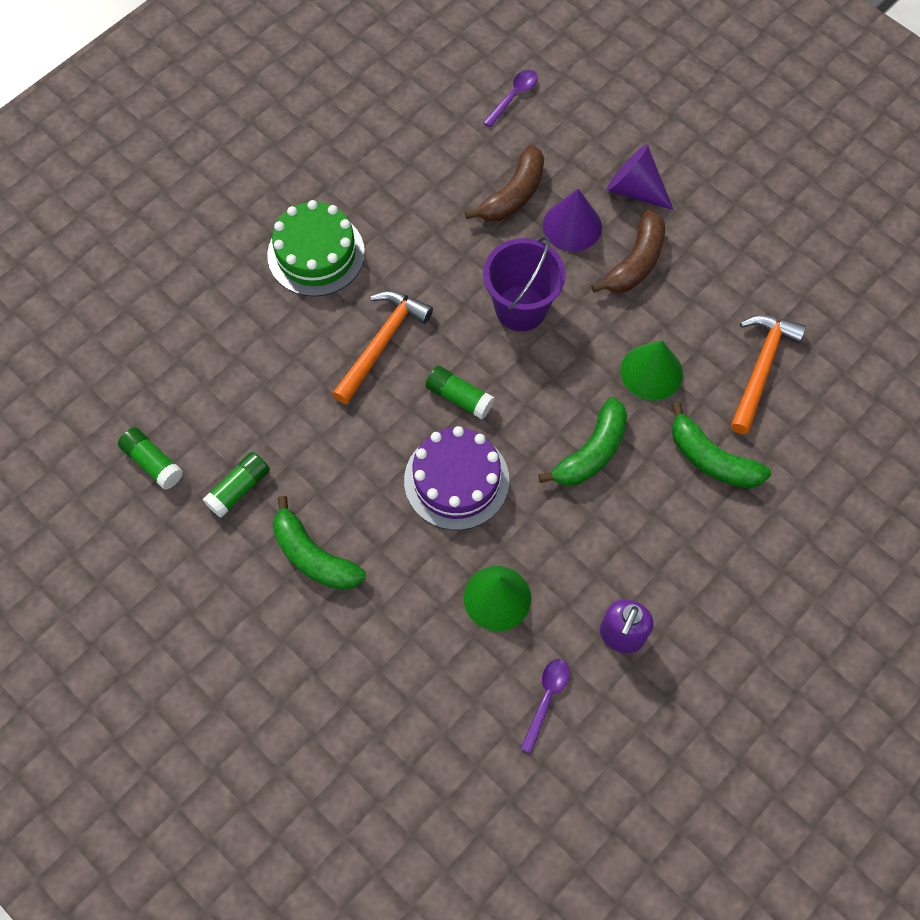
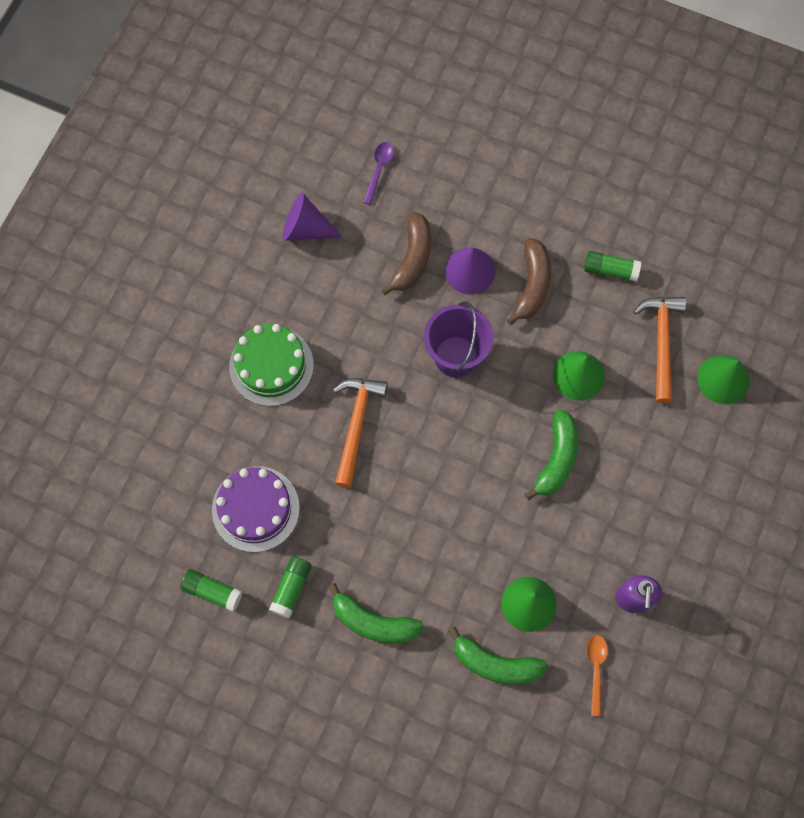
camera: 20 degrees left, 5 degrees up
(456, 480) = (460, 519): purple cake -> purple cake (255, 509)
(459, 397) = (436, 449): green glue stick -> green glue stick (610, 270)
(546, 699) = (596, 669): purple spoon -> orange spoon
(635, 189) = (508, 221): purple cone -> purple cone (306, 229)
(711, 459) = (650, 431): green banana -> green banana (495, 663)
(819, 430) = (723, 379): none -> green cone

